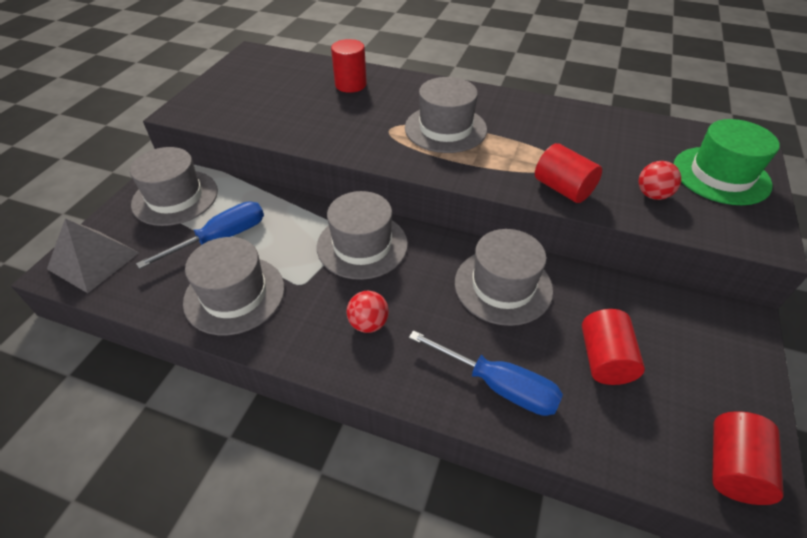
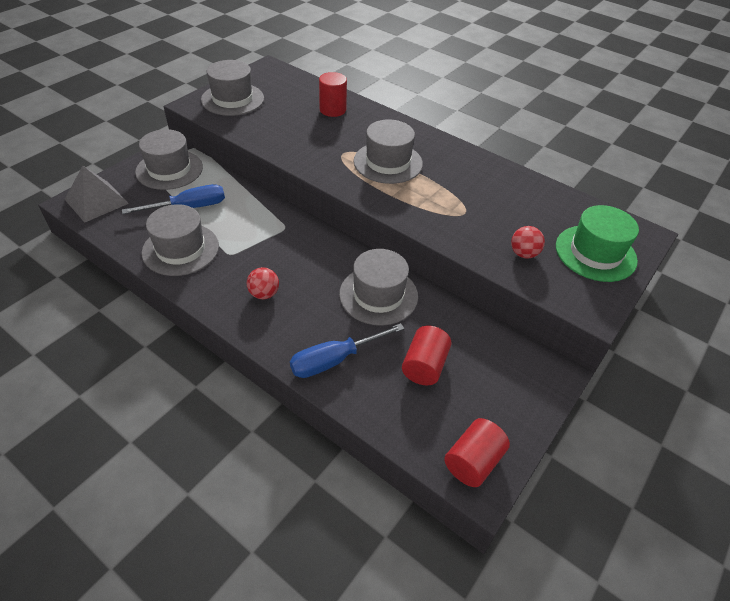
camera: 15 degrees right, 0 degrees up
(362, 245) = (288, 238): grey hat -> grey hat (232, 99)
(498, 385) = (334, 360): blue screwdriver -> blue screwdriver turned 105 degrees clockwise
(563, 189) = (452, 231): red cylinder -> none

